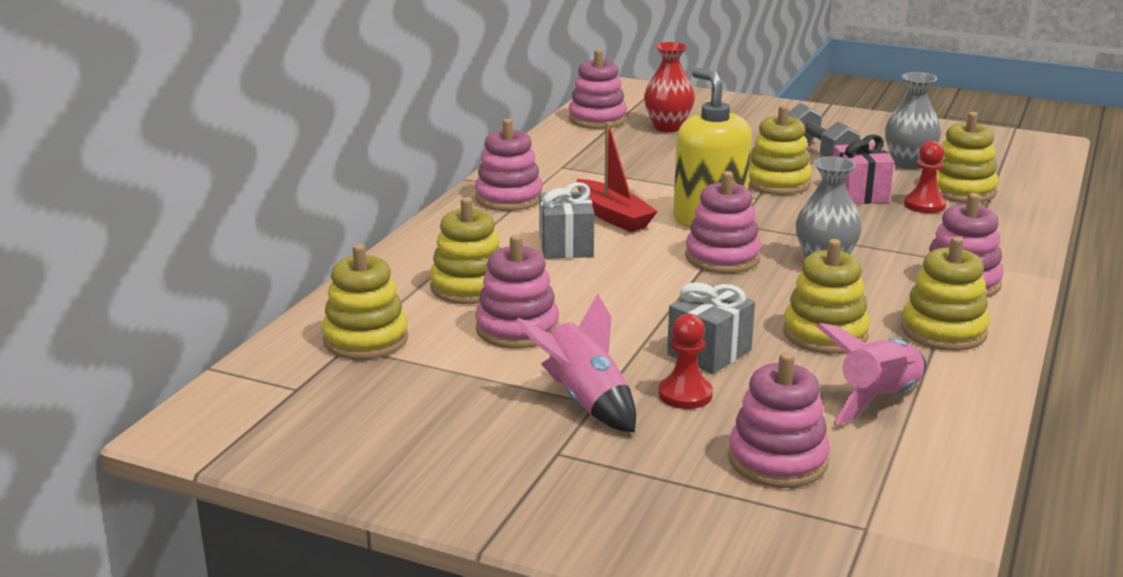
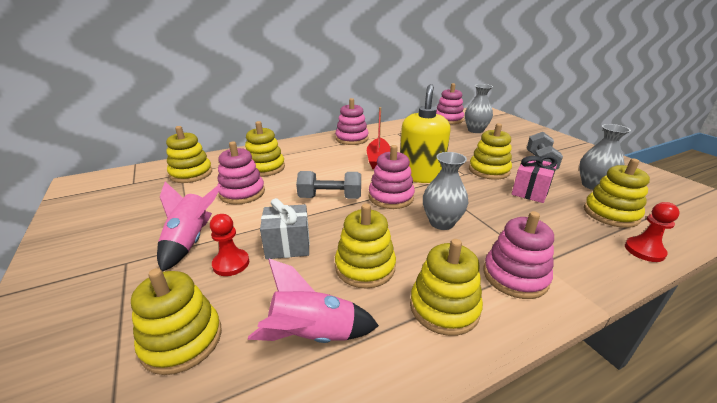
camera: 40 degrees right, 5 degrees up
(566, 246) = (333, 165): grey gift -> none
(650, 287) = (330, 198): none -> grey dumbbell
(668, 127) = (475, 130): red vase -> grey vase
(777, 460) = (182, 340): pink stacking toy -> yellow stacking toy
(924, 205) = (567, 213): red pawn -> red pawn (644, 250)

